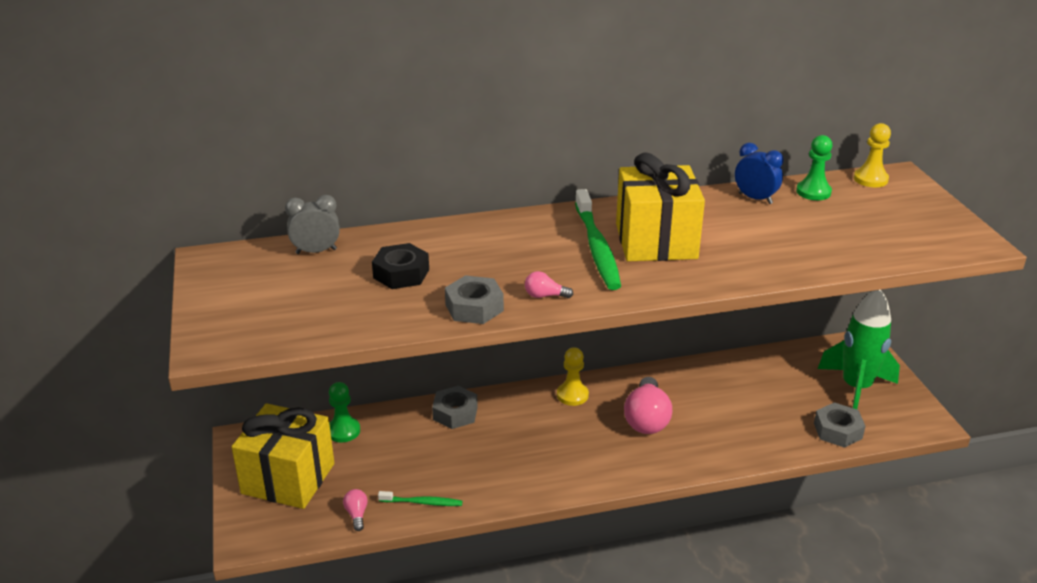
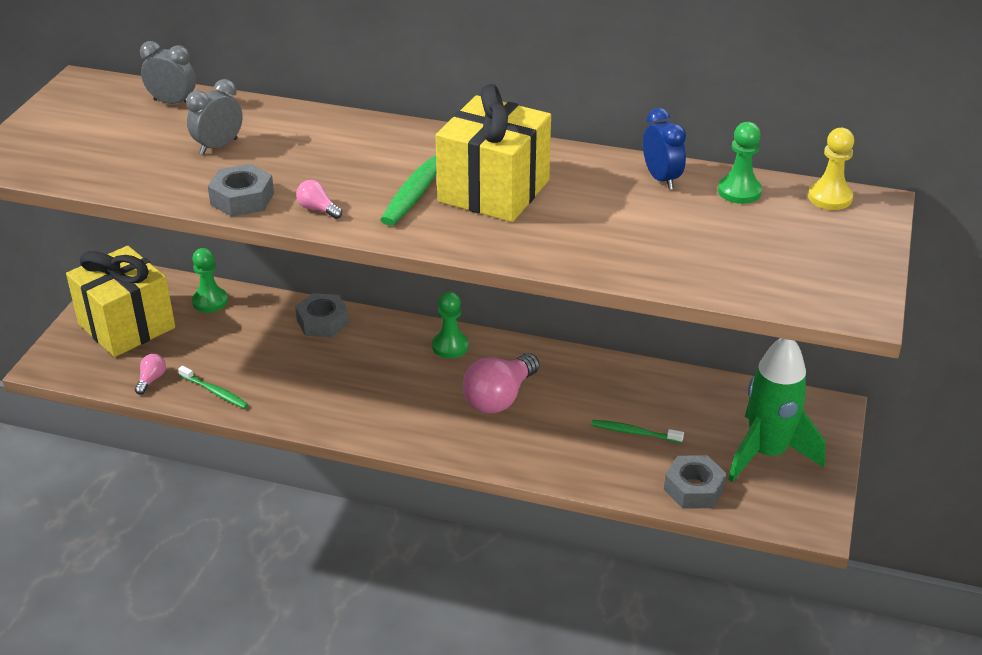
camera: 30 degrees right, 5 degrees up
(401, 274) = (218, 146): black nut -> grey clock
(572, 395) = (450, 346): yellow pawn -> green pawn
(761, 407) = (634, 432): none -> green toothbrush

